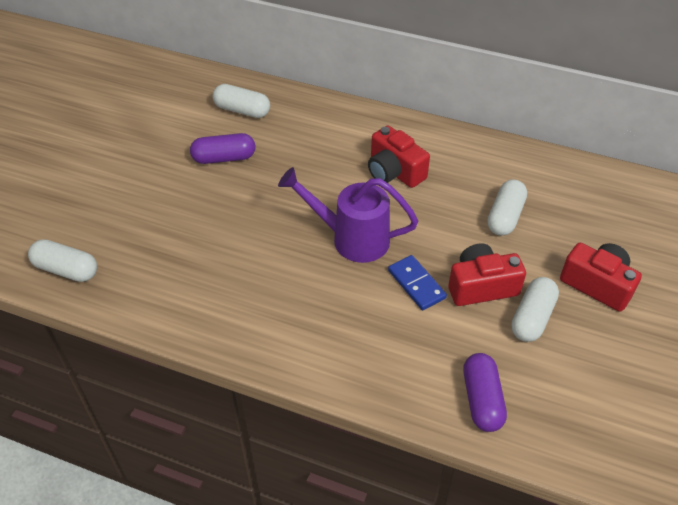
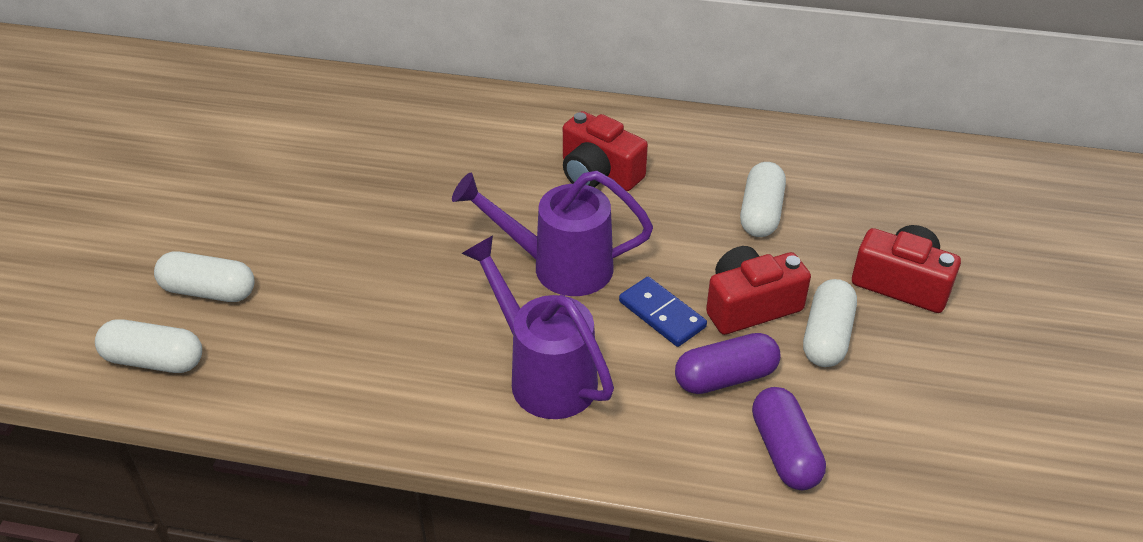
camera: 10 degrees left, 5 degrees down
(224, 158) = (356, 183): purple capsule -> purple capsule (725, 377)
(242, 110) = (369, 118): white capsule -> white capsule (209, 291)
(324, 317) = (544, 374): none -> purple watering can

